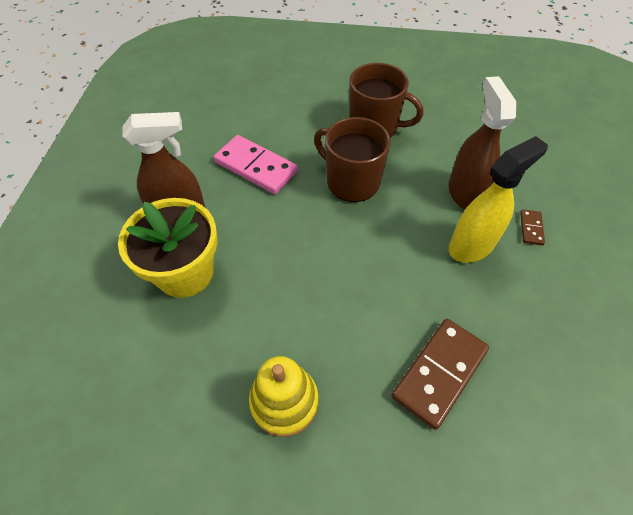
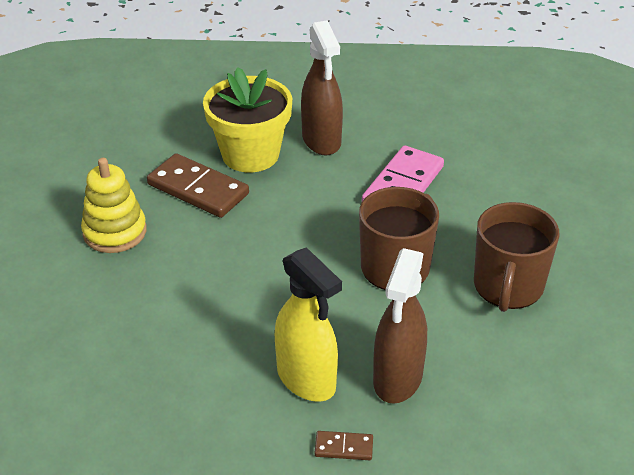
camera: 85 degrees right, 15 degrees down
(439, 373) = (136, 341): brown domino -> brown domino (198, 189)
(465, 193) = (397, 379): brown spray bottle -> brown spray bottle turned 120 degrees clockwise

